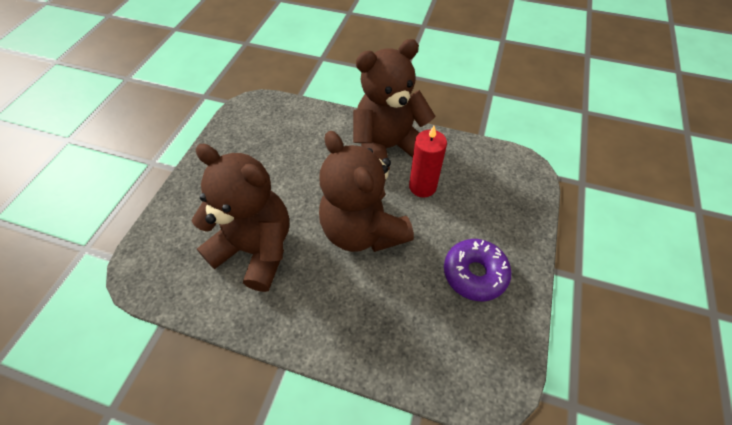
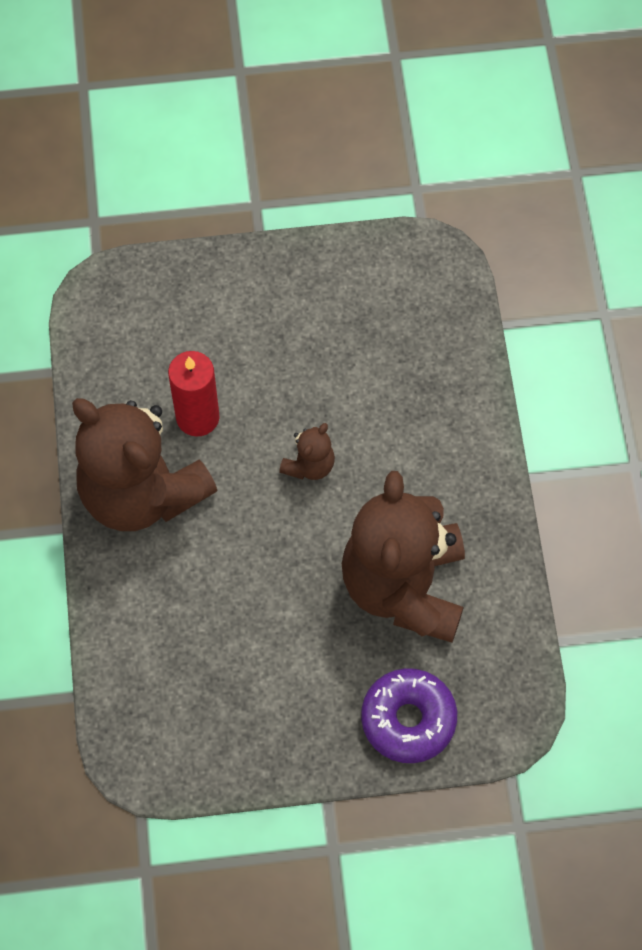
camera: 115 degrees left, 10 degrees up
(363, 230) = (309, 465): brown teddy bear -> brown teddy bear, size x0.42
(474, 273) = (309, 313): purple donut -> purple donut (408, 719)

